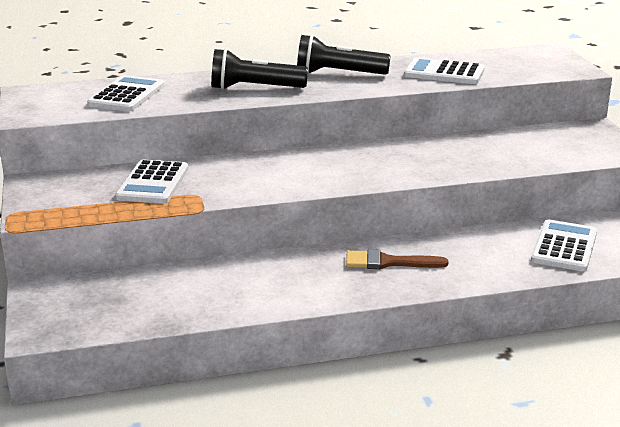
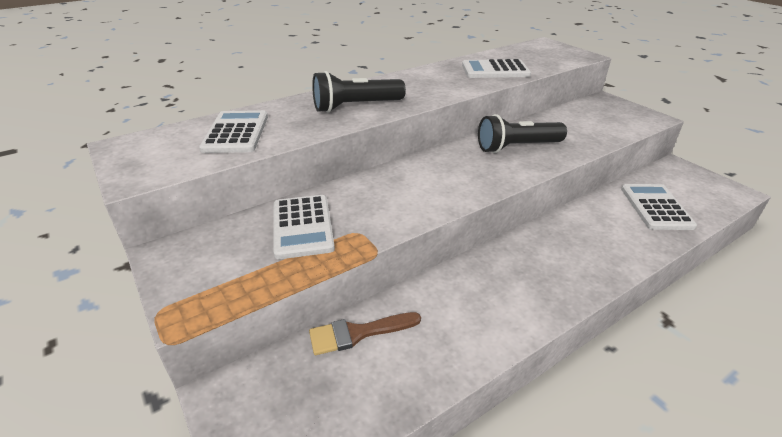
camera: 20 degrees left, 10 degrees up
(338, 74) = (414, 82): black flashlight -> black flashlight (517, 147)
(388, 262) = (545, 258): brown brush -> brown brush (358, 333)

